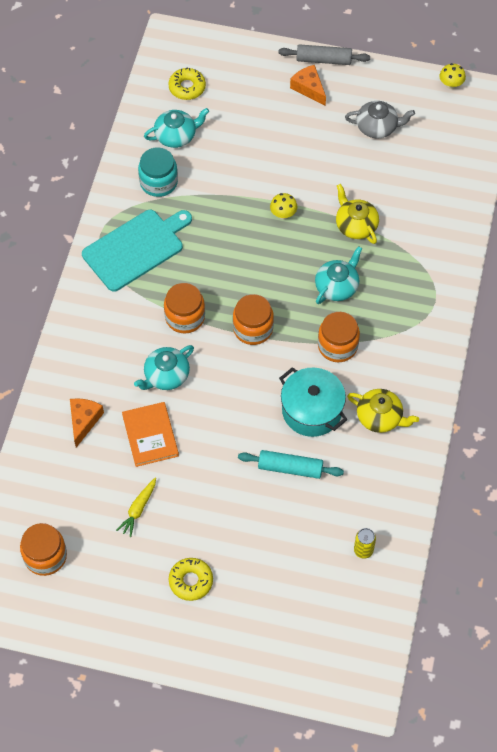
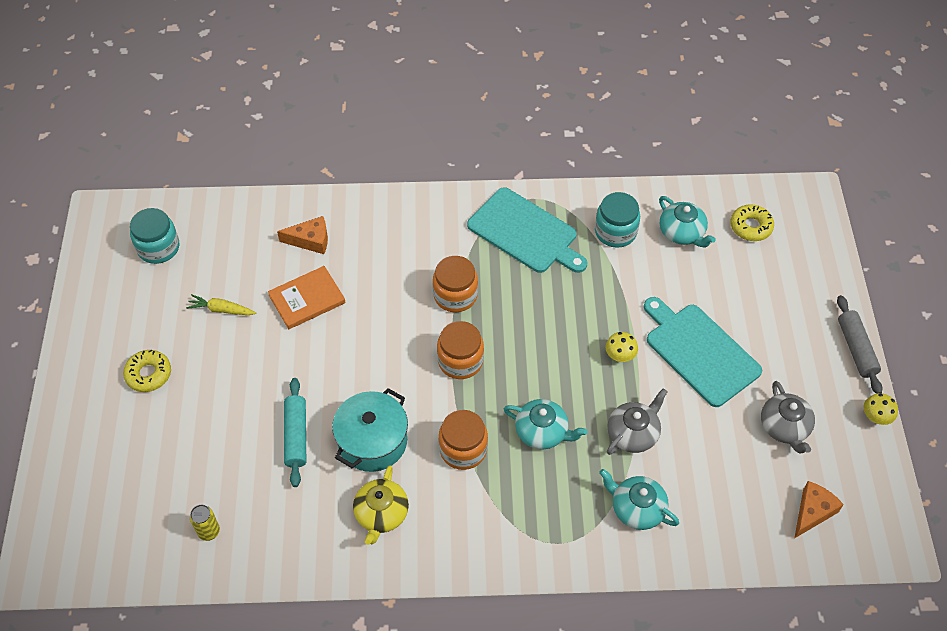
camera: 75 degrees right, 5 degrees down
(45, 556) = (158, 247): orange jar -> turquoise jar
(166, 375) = (380, 296): turquoise teapot -> turquoise teapot (637, 508)
(295, 160) = (699, 352): none -> turquoise cutting board
(309, 88) = (807, 343): orange cheese -> orange cheese (812, 512)
(355, 225) = (633, 433): yellow teapot -> grey teapot
(450, 85) = (890, 497): yellow mushroom -> yellow mushroom (875, 417)

